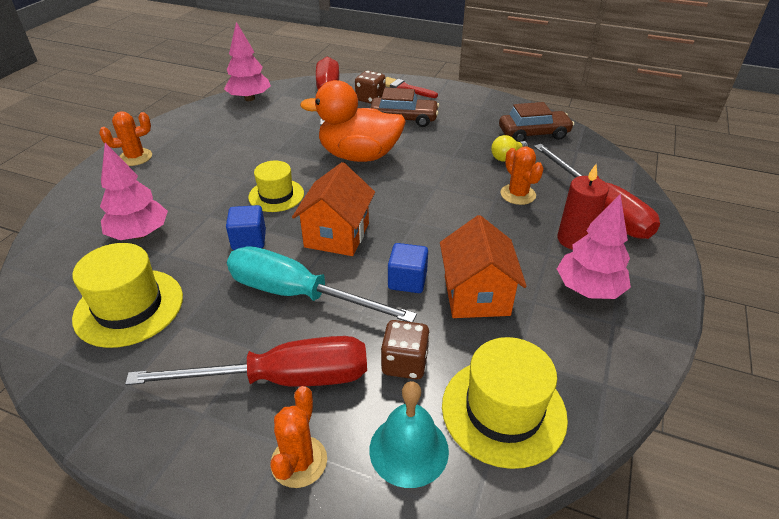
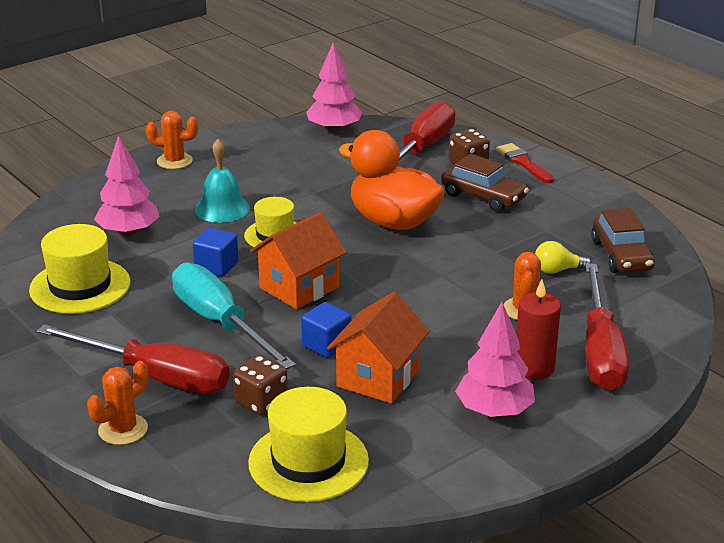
camera: 30 degrees right, 10 degrees down
(409, 449) = (208, 454): turquoise bell -> turquoise bell (222, 208)
(533, 134) = (621, 255): brown car -> brown car turned 60 degrees clockwise

